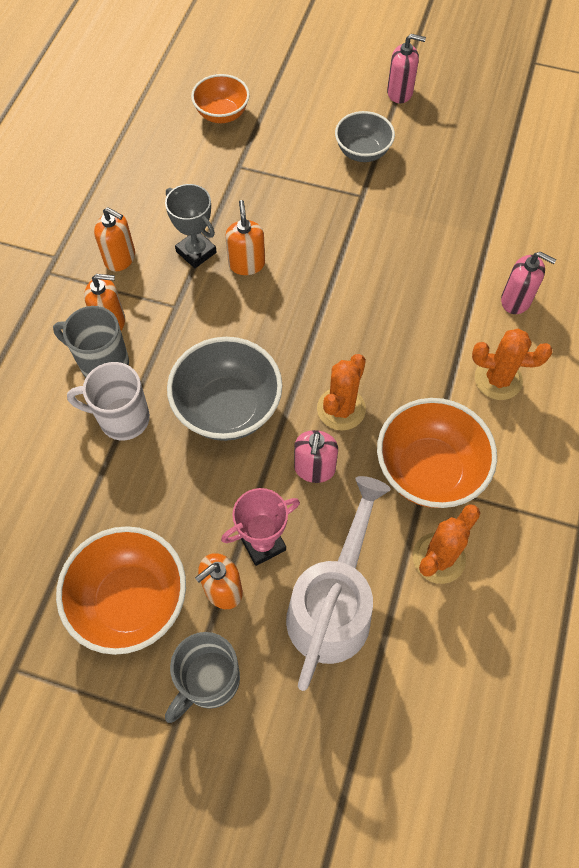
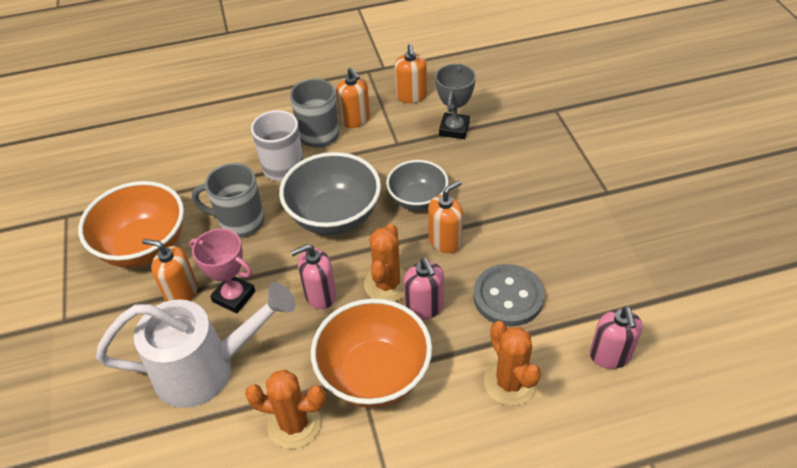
camera: 60 degrees right, 15 degrees down
(209, 681) = (105, 323): grey mug -> grey mug (240, 222)
(222, 114) = (593, 76): orange bowl -> none
(246, 264) = (470, 160): orange soap dispenser -> orange soap dispenser (445, 241)
(341, 409) = (387, 284): orange cactus -> orange cactus turned 75 degrees counterclockwise
(362, 152) = (653, 170): grey bowl -> grey bowl (417, 199)
(400, 93) = (745, 161): pink soap dispenser -> pink soap dispenser (424, 307)
(417, 330) = (508, 297): none -> grey button

